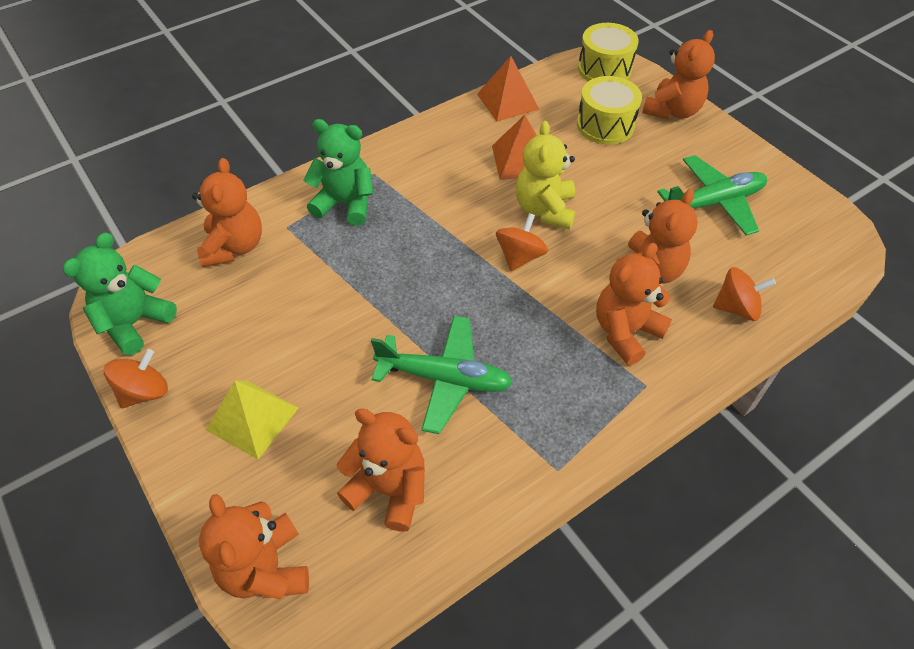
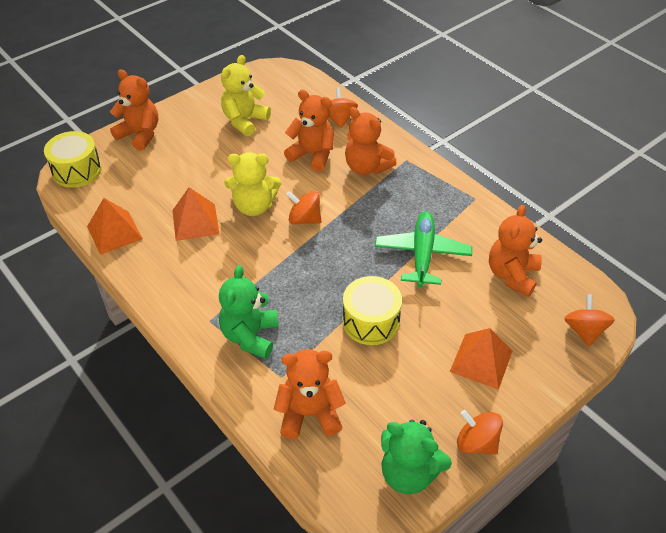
camera: 95 degrees left, 5 degrees down
(252, 418) = (481, 361): yellow pyramid -> orange pyramid
(266, 568) = (584, 330): orange teddy bear -> orange spinning top
(605, 125) = (154, 172): yellow drum -> yellow drum (371, 321)
(714, 203) = (244, 121): green plane -> yellow teddy bear

